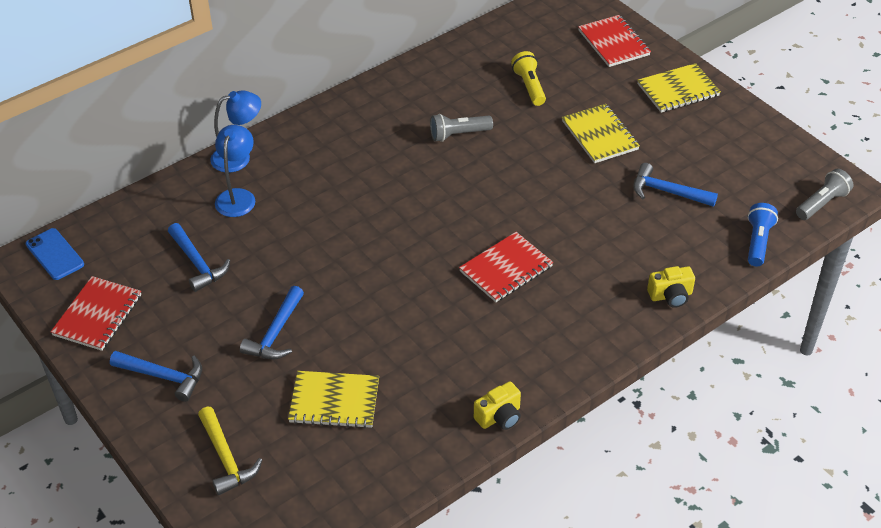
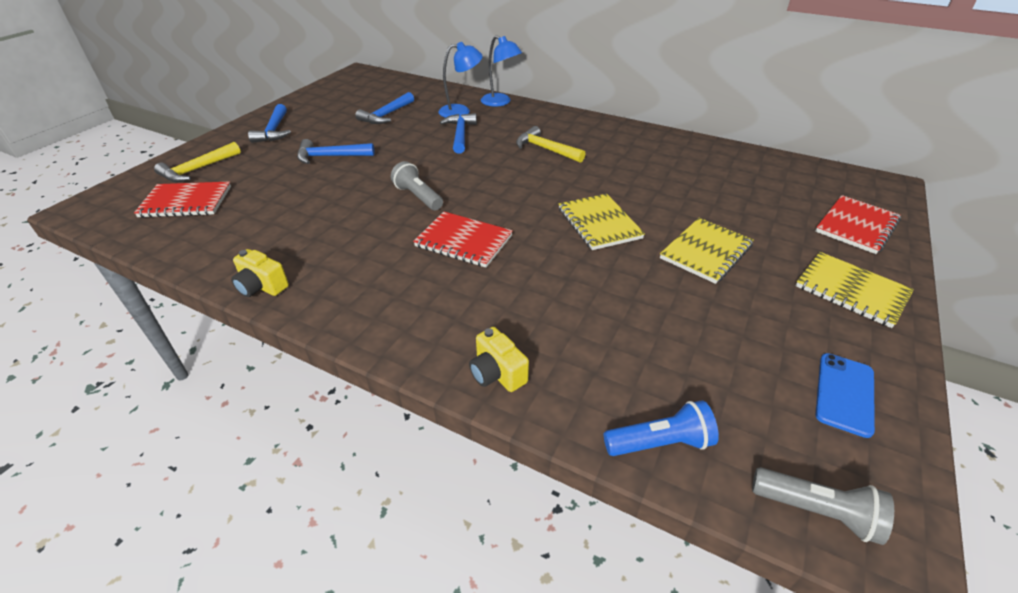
camera: 65 degrees right, 5 degrees down
(55, 254) = (369, 77): blue phone -> blue phone (844, 394)
(97, 315) = (323, 99): red notebook -> red notebook (186, 202)
(334, 401) = (264, 197): yellow notebook -> yellow notebook (599, 223)
(378, 161) = (545, 149): none -> yellow hammer
(458, 134) = (615, 175): grey flashlight -> grey flashlight (418, 197)
(529, 86) = (721, 193): yellow flashlight -> none
(667, 192) = (671, 325): blue hammer -> blue hammer (460, 134)

